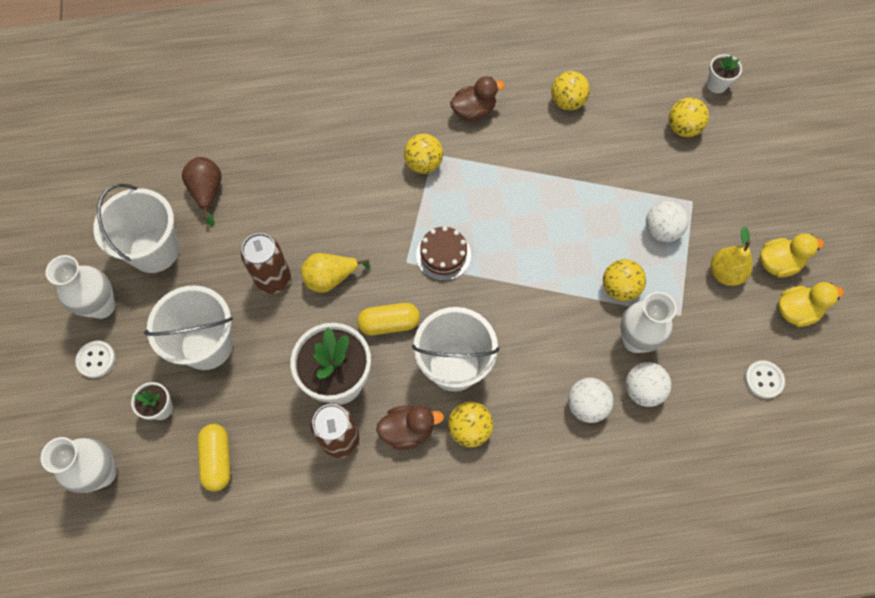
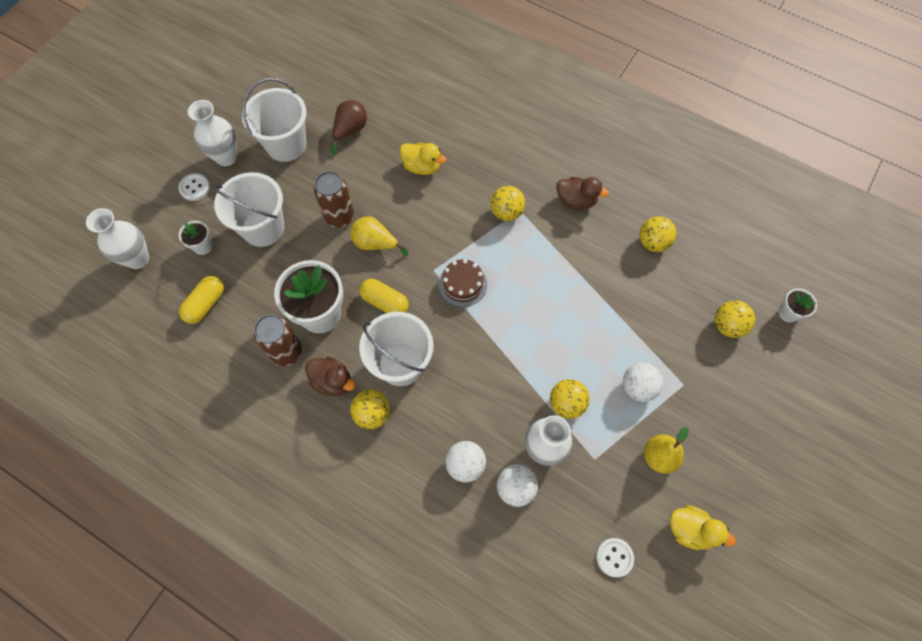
camera: 40 degrees right, 0 degrees up
(778, 263) = (709, 483): yellow duck -> yellow duck (422, 167)

